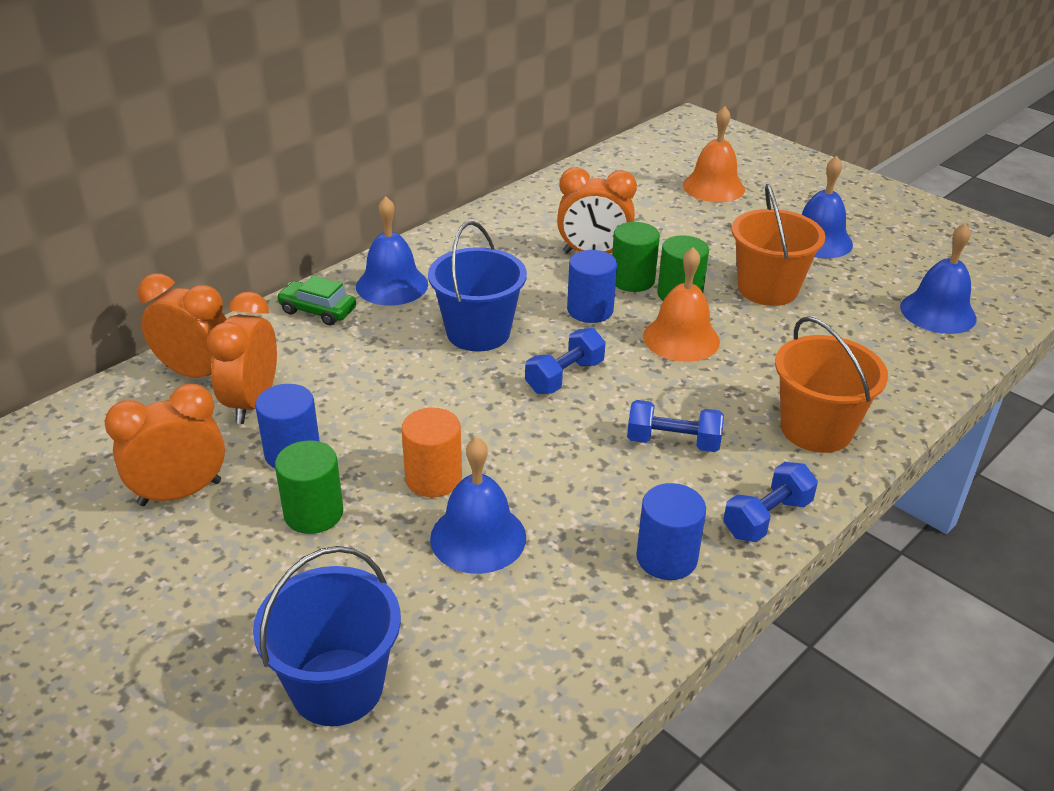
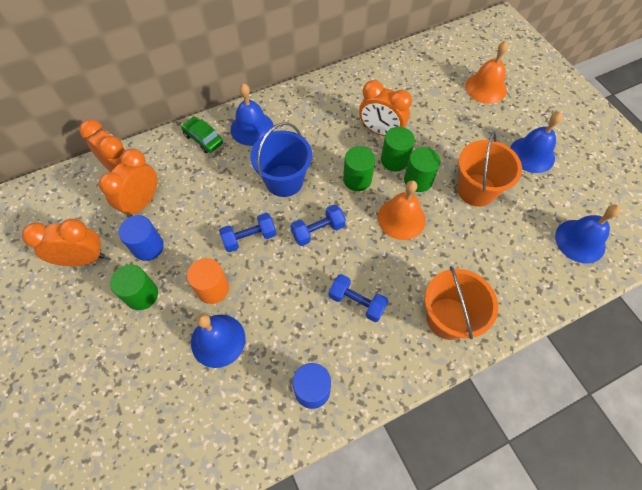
camera: 20 degrees right, 25 degrees up
(337, 687) = (107, 419): blue bucket -> none
(590, 310) = (357, 179): blue cylinder -> green cylinder
(767, 518) = (383, 379): blue dumbbell -> blue dumbbell (249, 238)

